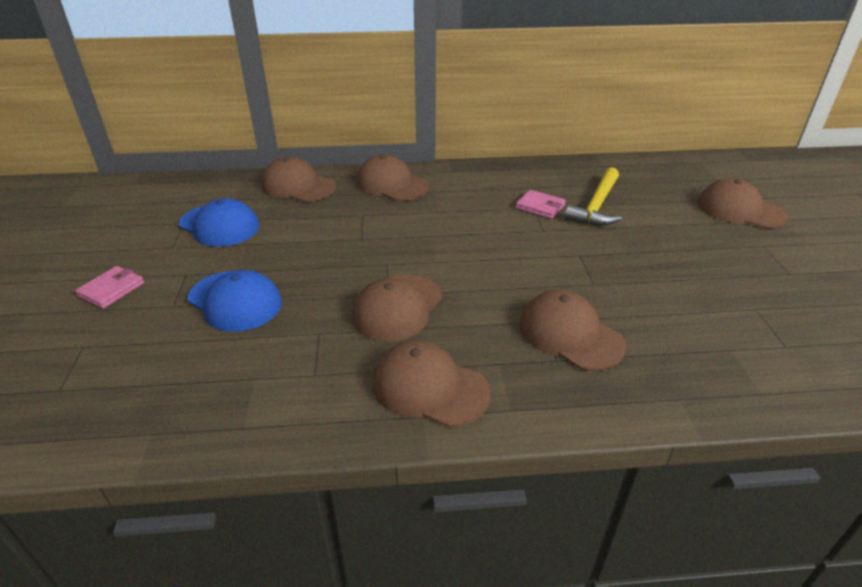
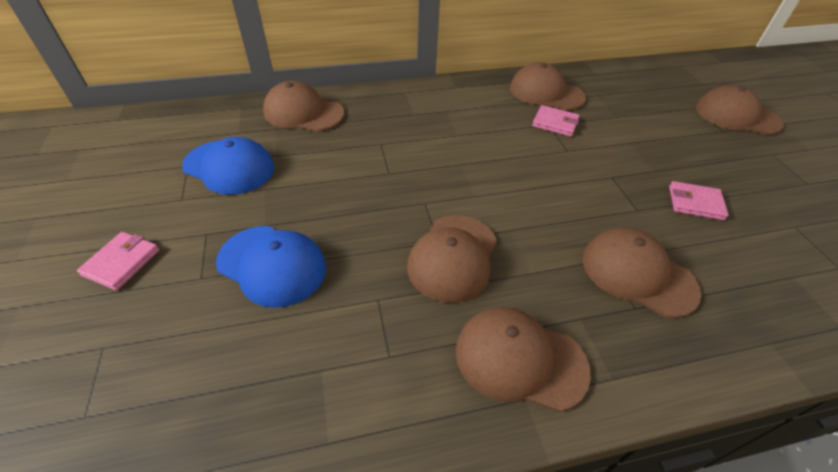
camera: 10 degrees left, 10 degrees up
(391, 184) = (400, 105): brown cap -> brown cap (546, 93)
(596, 206) = (607, 119): yellow hammer -> none
(657, 282) = (695, 203): none -> pink wallet

